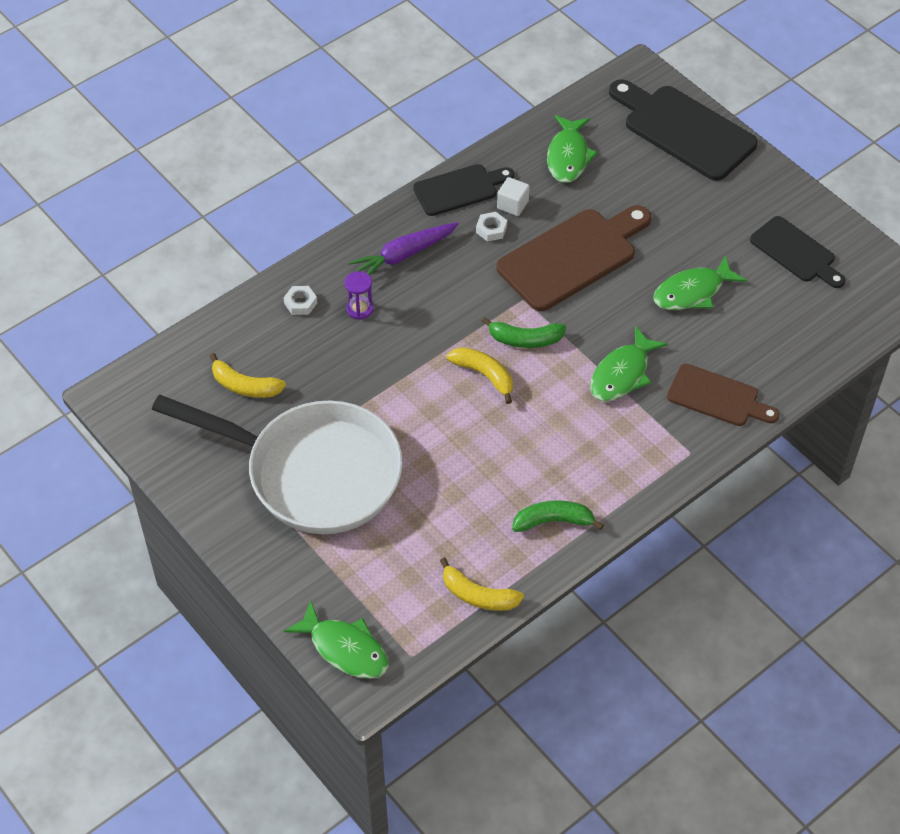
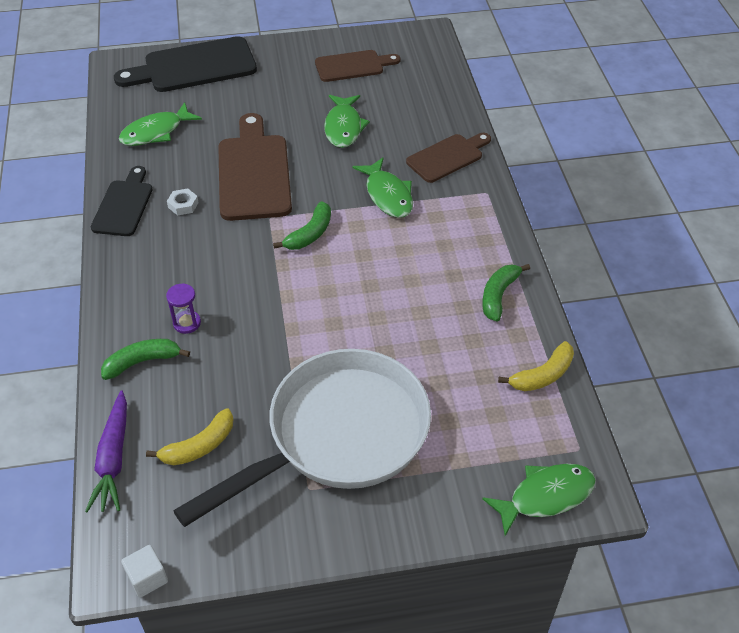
camera: 60 degrees left, 5 degrees down
(300, 303) = (142, 362): white nut -> green banana
(403, 255) = (157, 269): purple carrot -> purple carrot (113, 459)
(484, 375) = (325, 273): yellow banana -> none
(512, 205) = (171, 182): white cube -> white cube (147, 578)
(568, 156) = (156, 132): green fish -> green fish turned 105 degrees clockwise
(795, 252) = (353, 66): black cutting board -> brown cutting board

